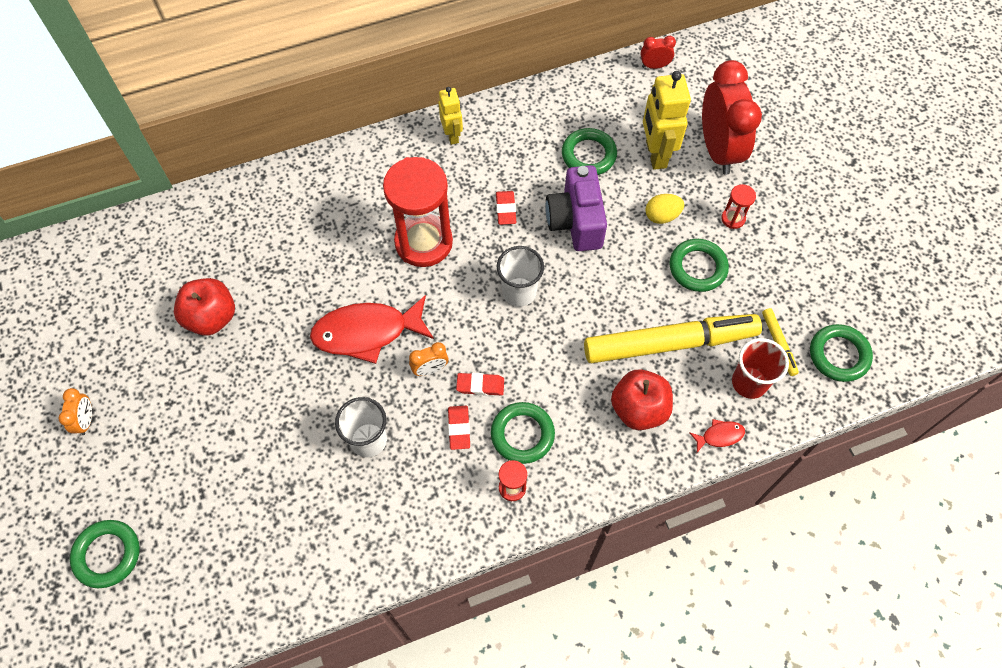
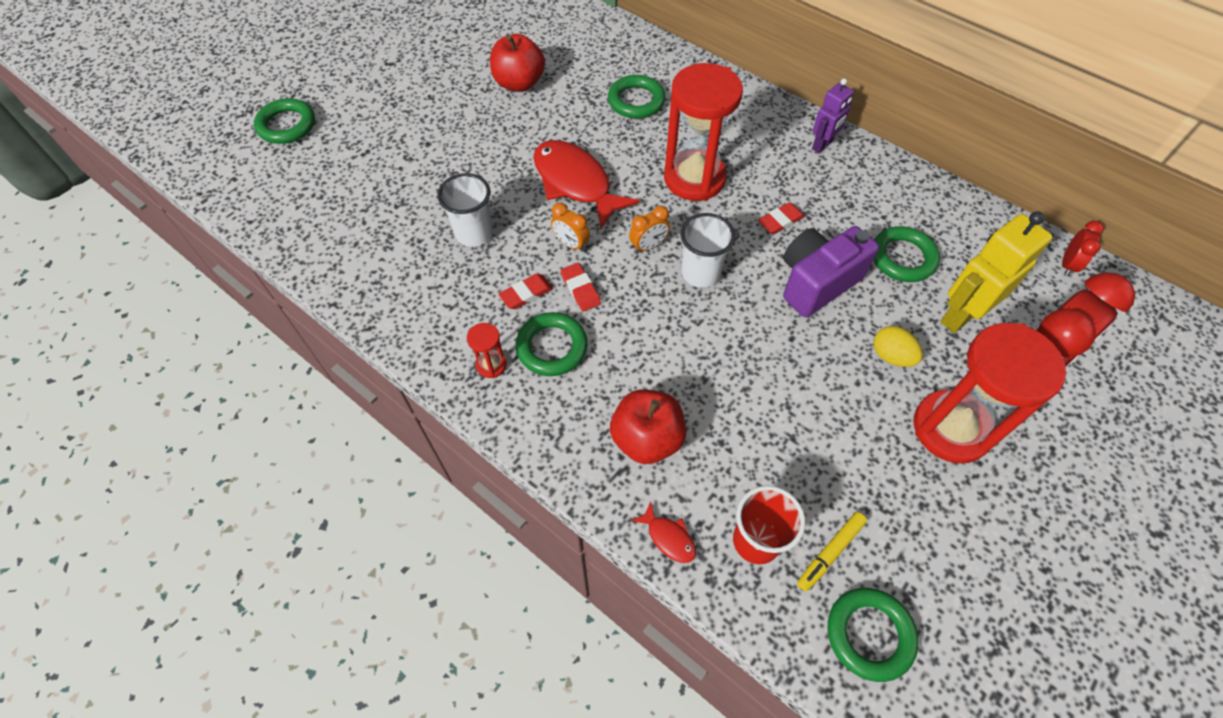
camera: 60 degrees right, 5 degrees down
(86, 420) = (388, 61): orange clock -> orange clock (648, 246)
(452, 135) = (822, 145): yellow robot -> purple robot
(654, 66) = (1067, 264): red clock -> red clock turned 60 degrees clockwise
(670, 343) = (744, 434): yellow marker -> none
(697, 268) = (858, 420): green ring -> green ring (636, 101)
(733, 218) = (951, 428): red hourglass -> red hourglass, size x2.37

